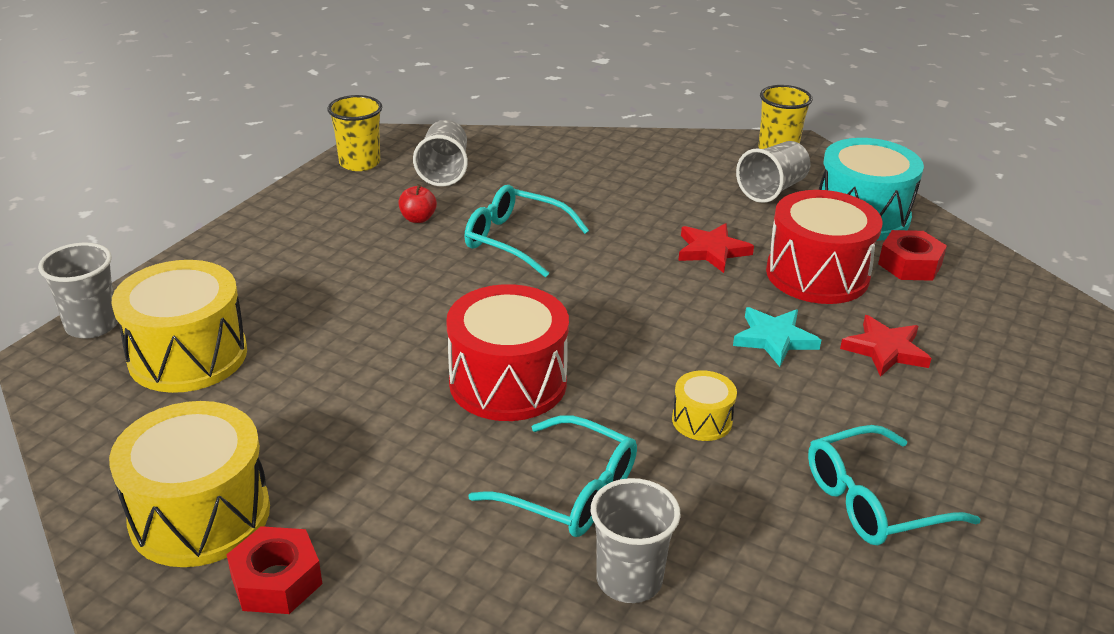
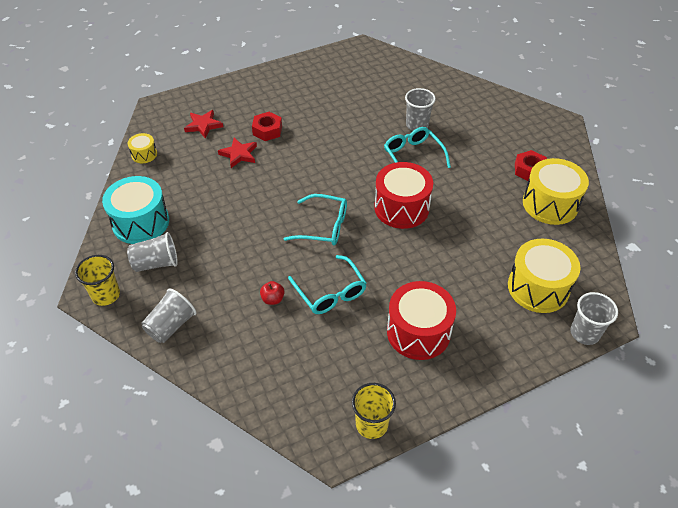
camera: 145 degrees left, 15 degrees up
(418, 218) = (370, 339): red apple -> red apple (273, 299)
(444, 171) = (322, 382): grey cup -> grey cup (171, 326)
(702, 420) = (342, 159): yellow drum -> yellow drum (144, 154)
(712, 251) = (241, 236): red star -> red star (203, 125)
(774, 339) = (274, 178): turquoise star -> none
(817, 274) = (213, 199): red drum -> red drum (418, 332)
(873, 501) = (318, 112): turquoise glasses -> turquoise glasses (323, 226)
(909, 264) = (166, 185): red nut -> red nut (267, 130)

